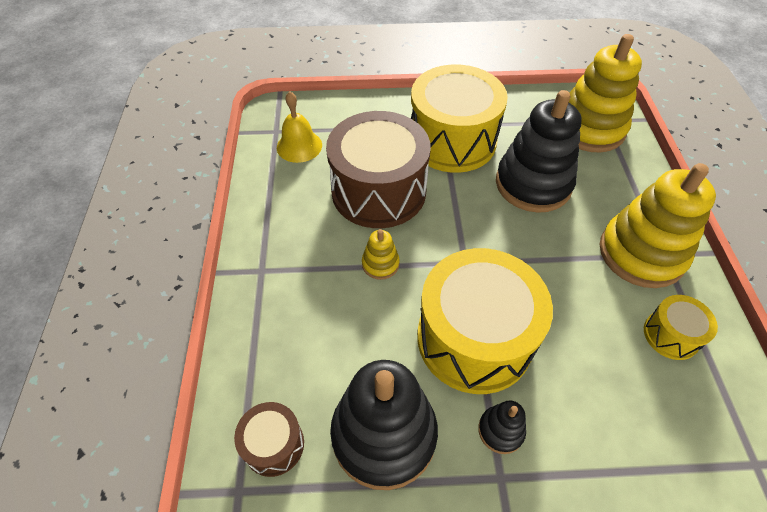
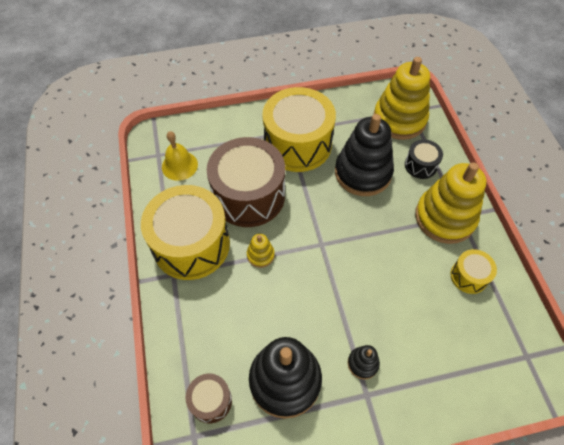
camera: 10 degrees left, 5 degrees up
(474, 338) = (336, 301): yellow drum -> yellow drum (191, 244)
(613, 185) = (420, 165): none -> black drum

